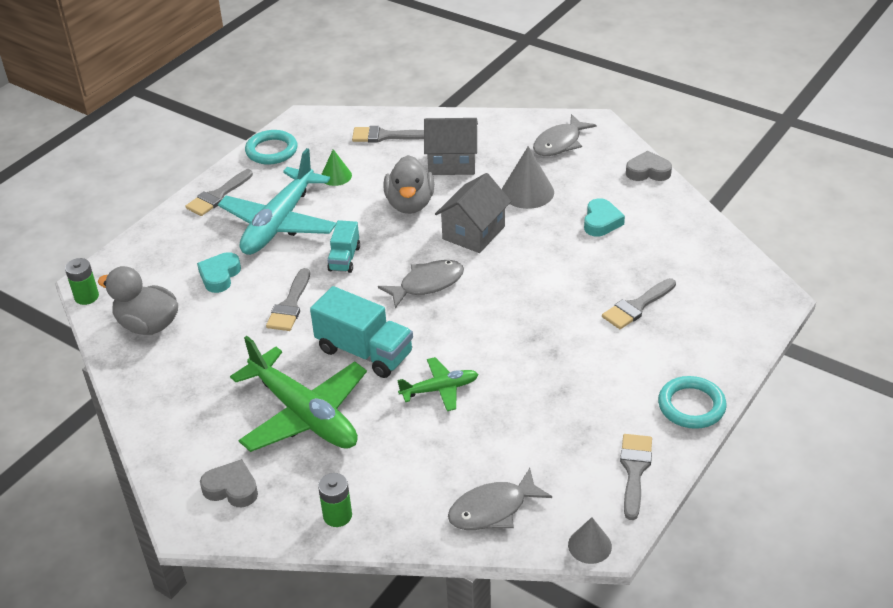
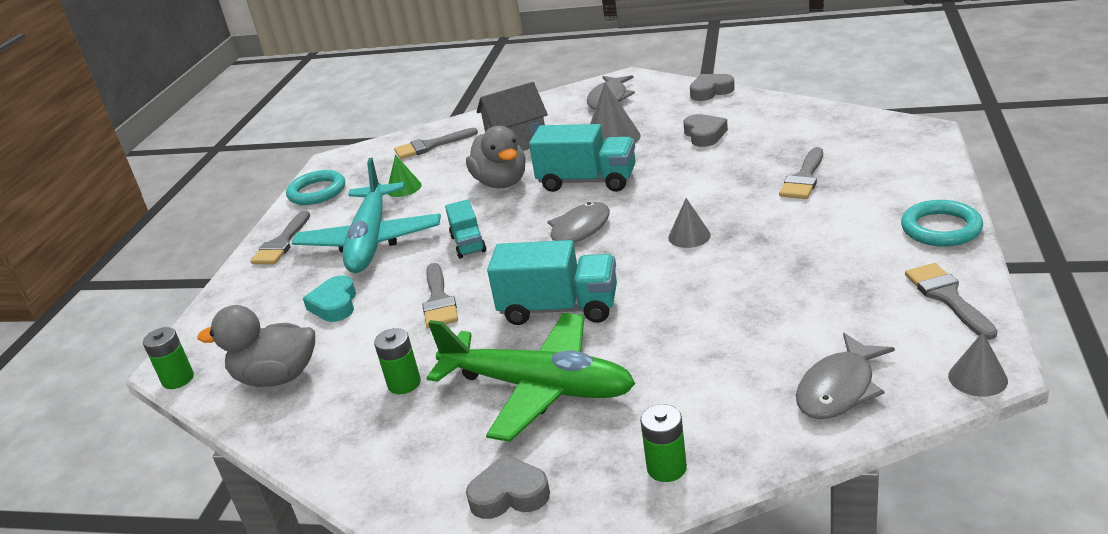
camera: 20 degrees left, 10 degrees down
(223, 369) = (404, 383): none -> green battery
(439, 389) = (673, 309): green plane -> none
(473, 233) = (587, 181): grey house -> turquoise truck
(504, 326) = (689, 236): none -> grey cone
(601, 222) = (704, 135): turquoise heart -> grey heart

